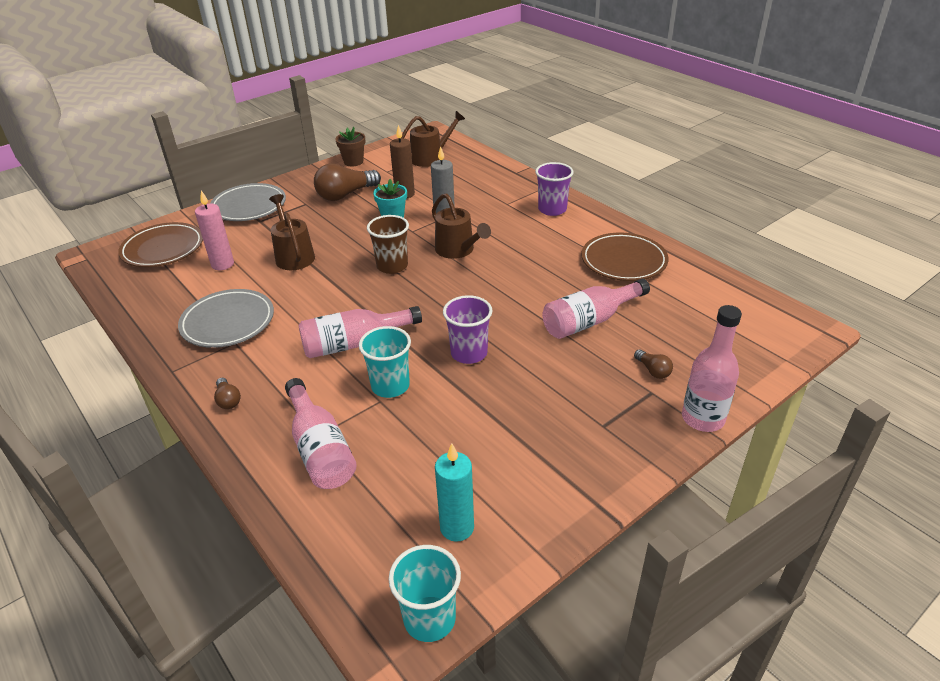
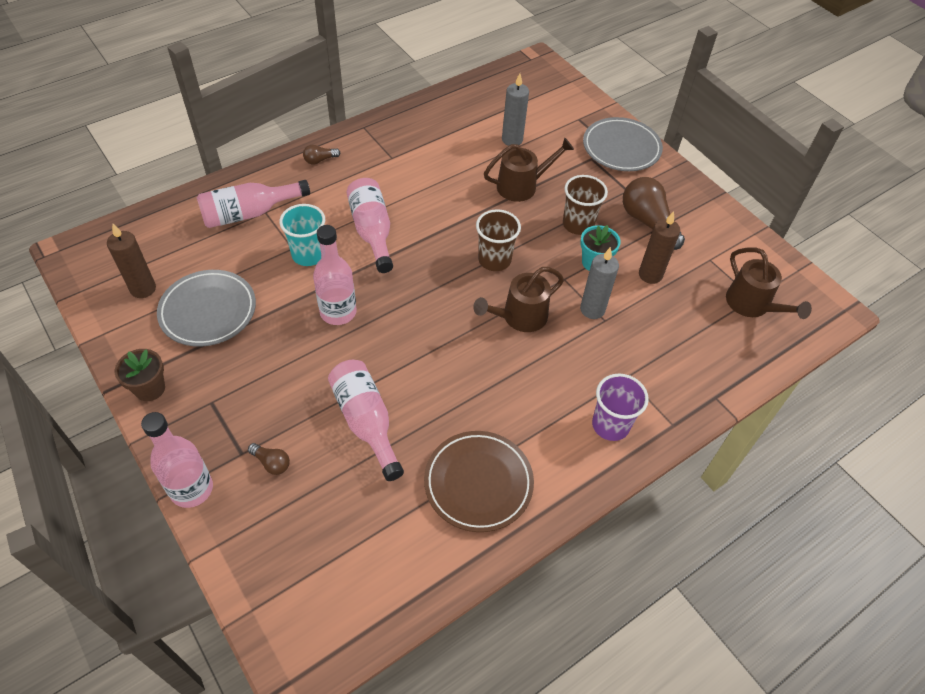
camera: 90 degrees right, 15 degrees up
(163, 249) = (542, 100): brown plate -> none
(222, 264) = (512, 140): pink candle -> grey candle
(228, 322) = (420, 151): grey plate -> grey plate (208, 311)
(347, 226) = (578, 224): none -> brown cup
(353, 162) = (733, 228): brown flower pot -> brown flower pot (150, 388)
(429, 619) = (77, 270): turquoise cup -> none
(457, 527) = (143, 289): turquoise candle -> brown candle
(469, 353) = (338, 312): purple cup -> pink bottle
(653, 371) = (271, 463): brown light bulb -> brown light bulb turned 120 degrees counterclockwise

